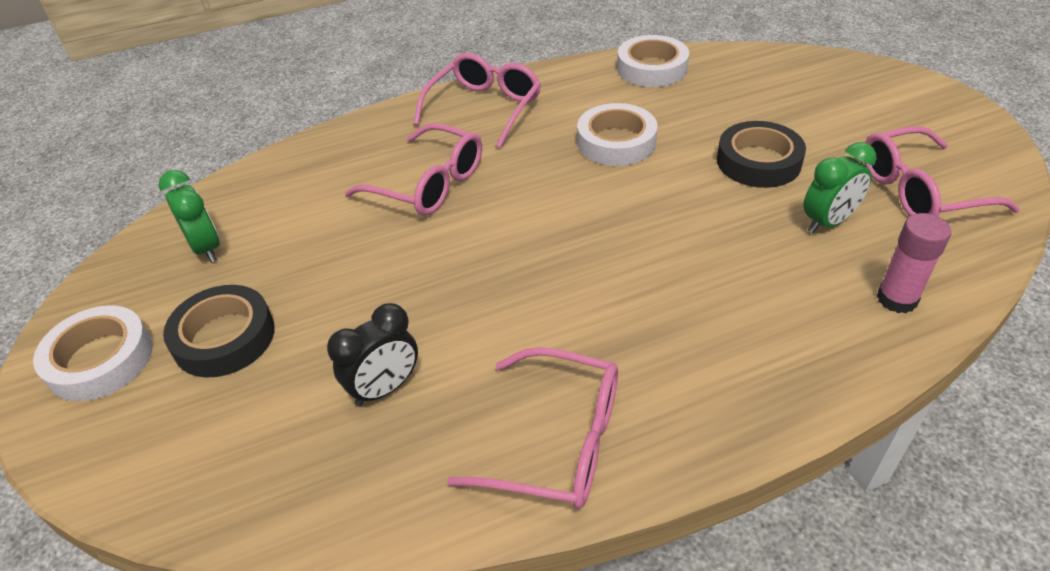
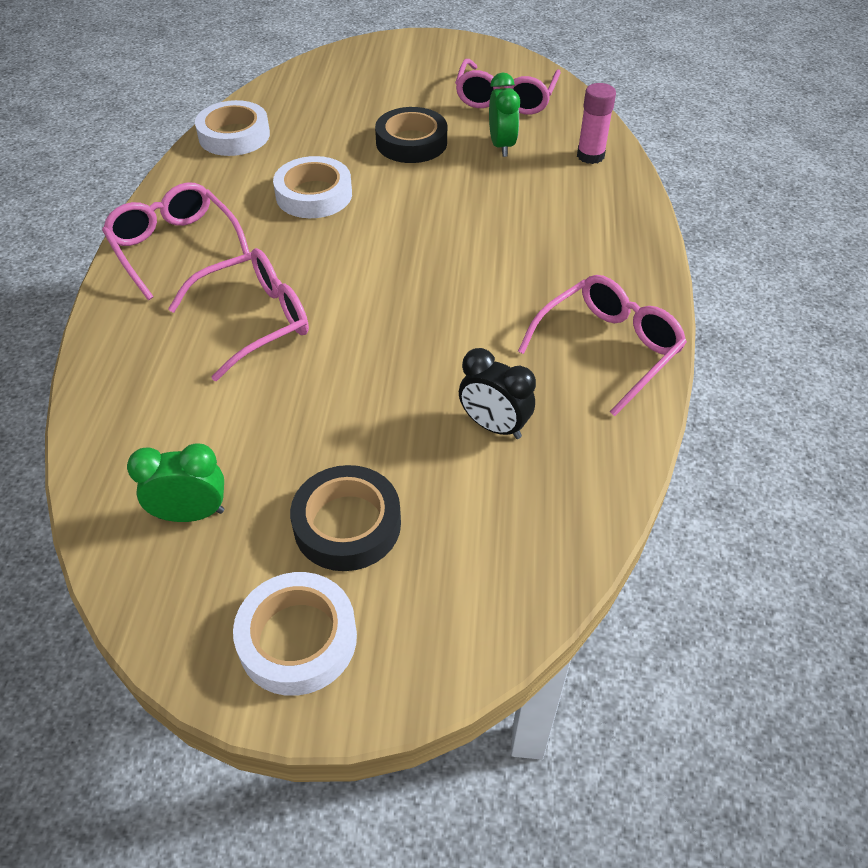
camera: 65 degrees left, 5 degrees up
(384, 388) = (494, 426): black clock -> black clock turned 135 degrees clockwise

